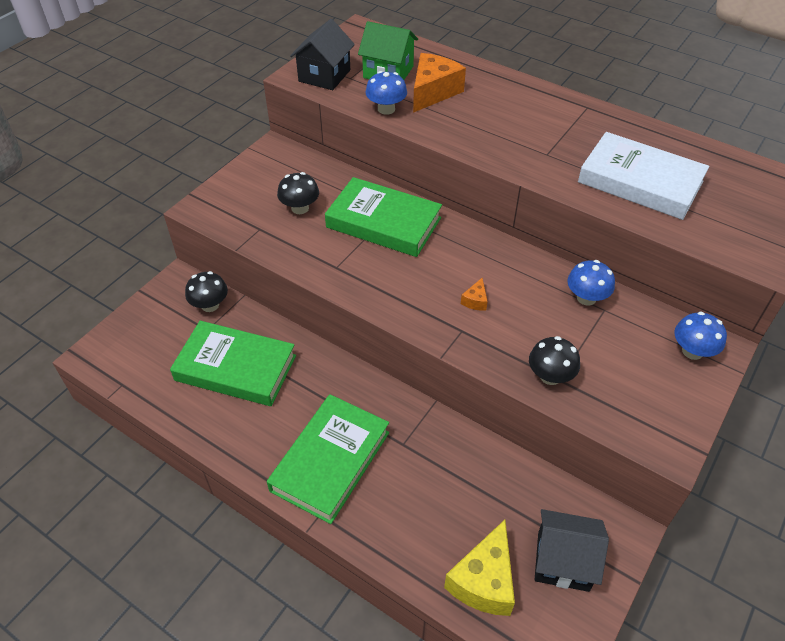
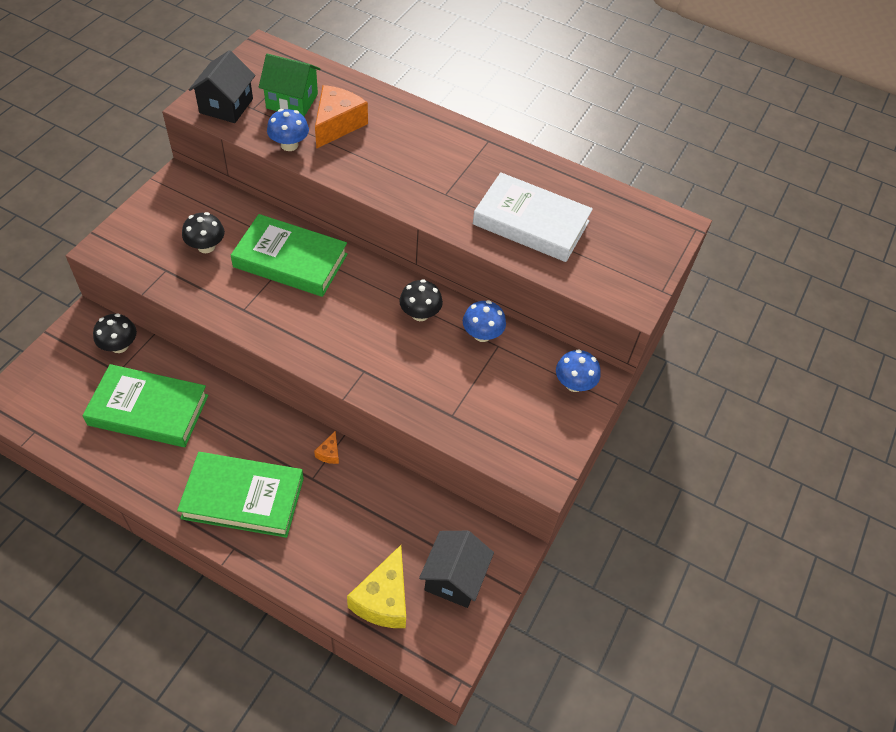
camera: 10 degrees left, 5 degrees up
(330, 461) = (243, 498): green book -> green book turned 75 degrees clockwise
(475, 301) = (378, 340): orange cheese -> orange cheese (329, 453)
(550, 376) = (443, 413): black mushroom -> black mushroom (420, 314)
(563, 561) = (454, 578): black house -> black house turned 75 degrees counterclockwise

